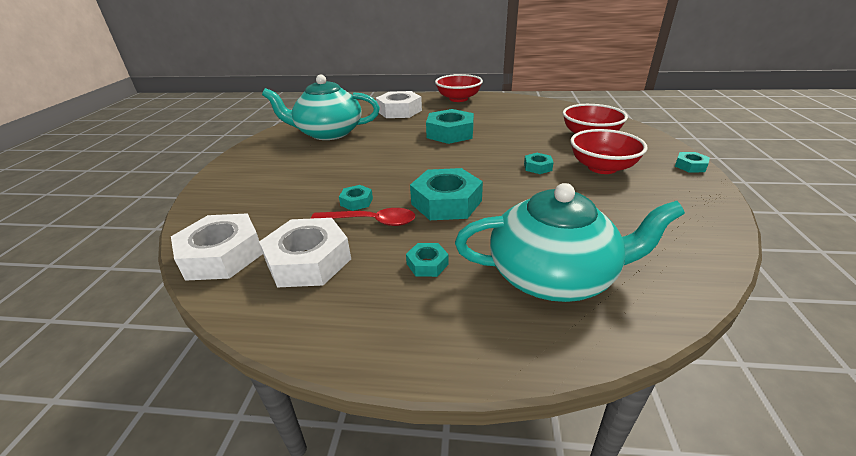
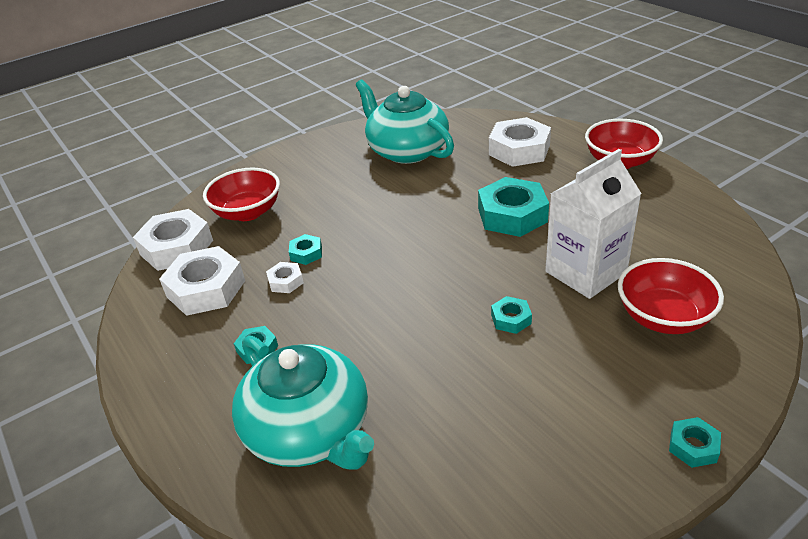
camera: 50 degrees right, 5 degrees up
(371, 221) = (285, 281): red spoon -> white nut
(446, 202) = (362, 301): turquoise nut -> none
(529, 137) = (585, 272): none -> white carton
(602, 167) = (577, 368): red bowl -> red bowl (248, 212)

